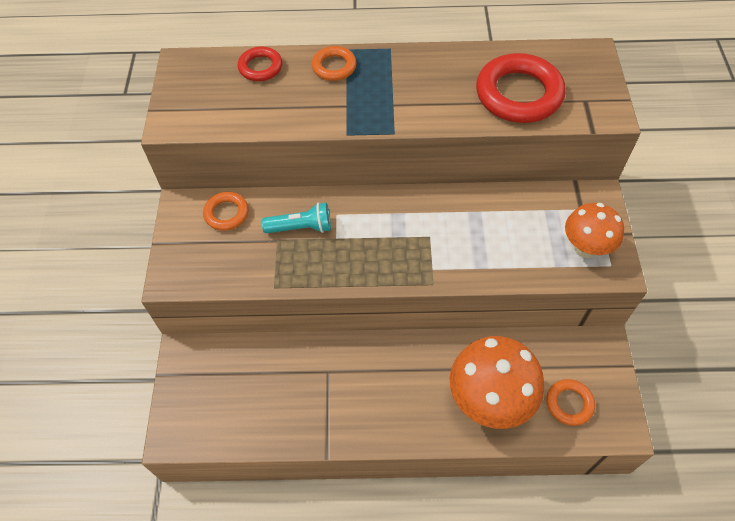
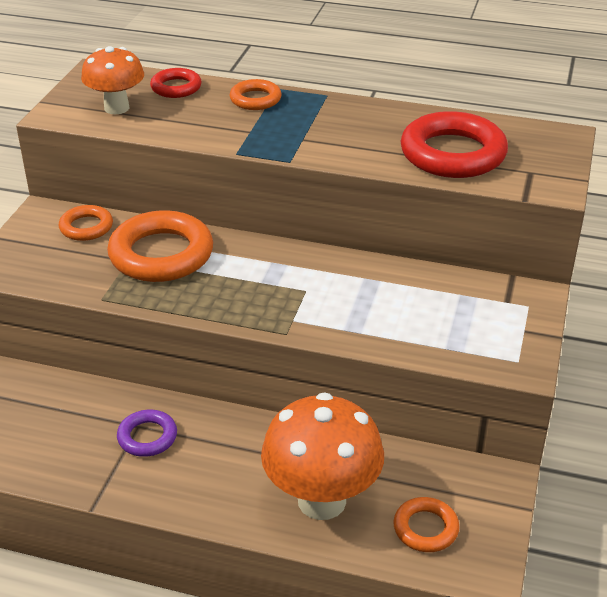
camera: 15 degrees right, 20 degrees down
(301, 227) = (161, 254): turquoise flashlight -> orange ring
(339, 380) = (147, 437): none -> purple ring
(585, 248) = (493, 338): orange mushroom -> orange mushroom (116, 108)

